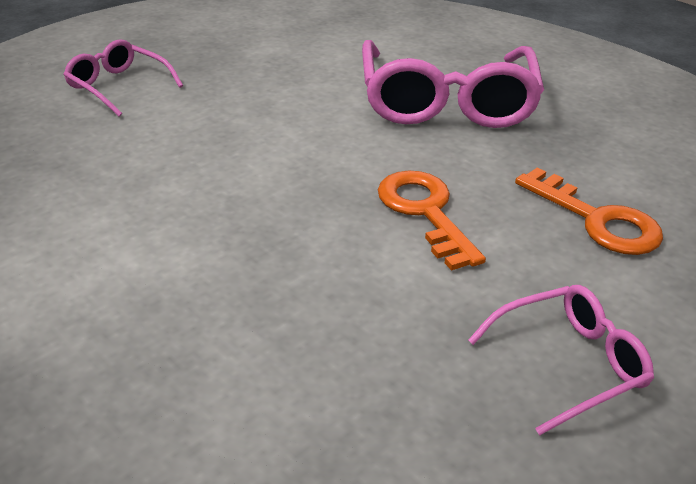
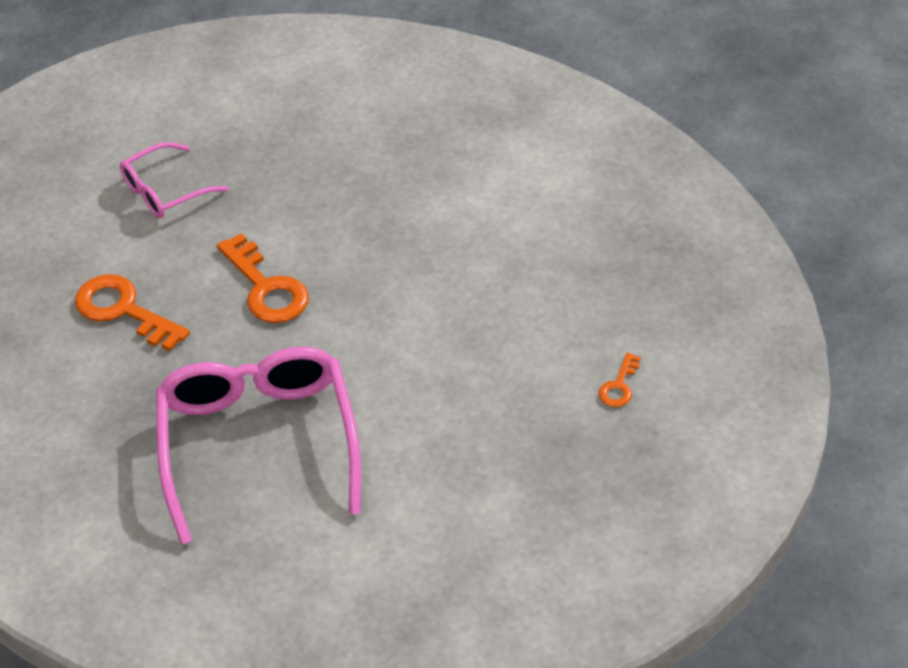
camera: 170 degrees right, 10 degrees up
(119, 86) = (619, 386): pink glasses -> orange key

